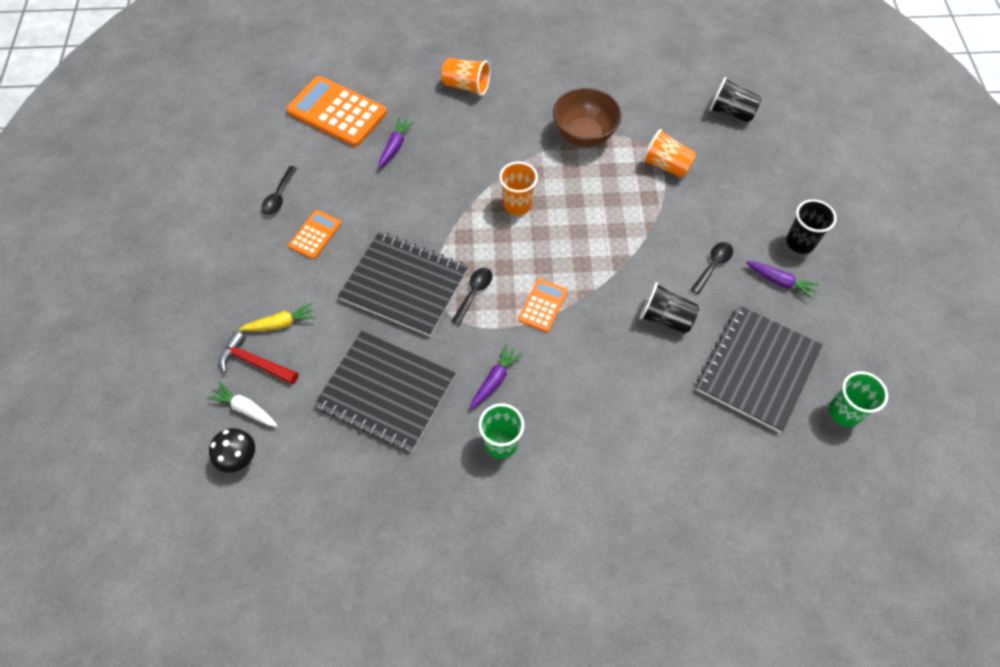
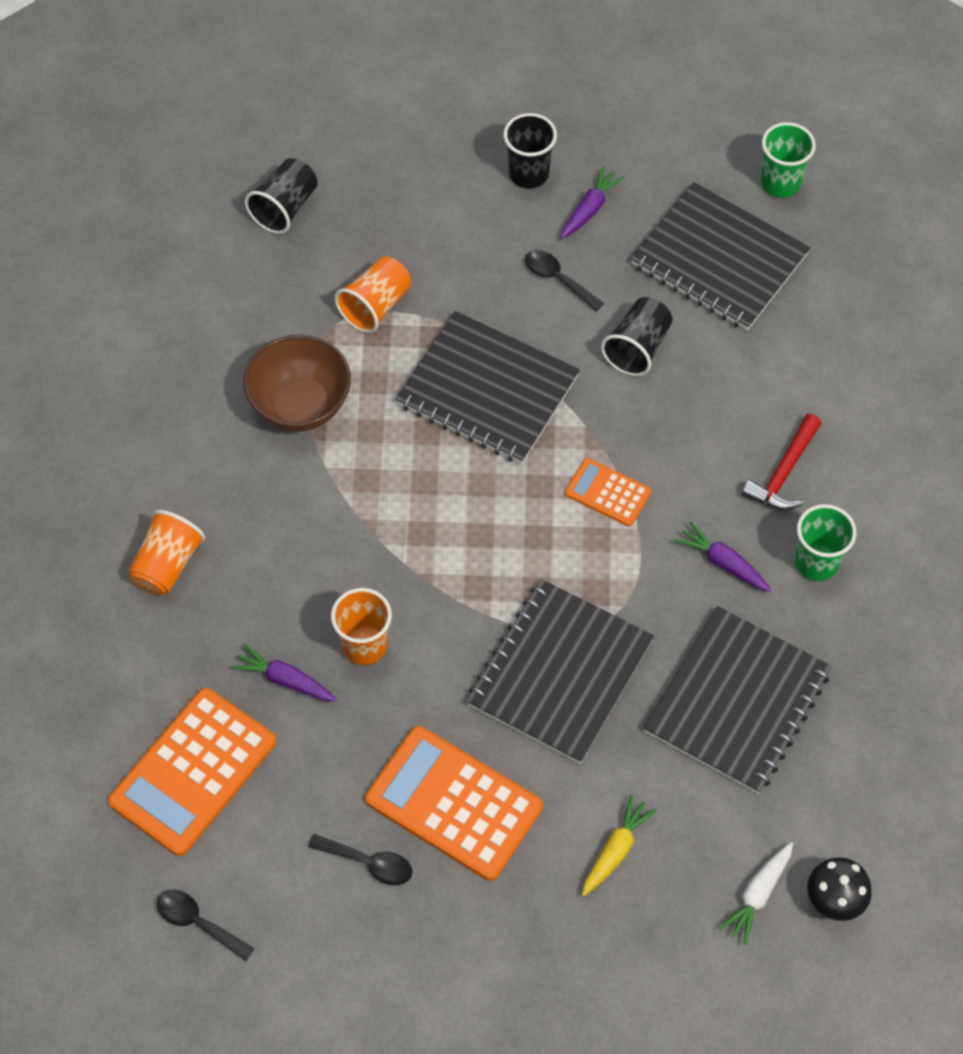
camera: 85 degrees left, 0 degrees up
(255, 363) = (682, 885): red hammer -> red hammer (783, 473)
(281, 323) = (616, 849): yellow carrot -> yellow carrot turned 45 degrees clockwise
(315, 235) = (454, 803): orange calculator -> orange calculator, size x1.90
(474, 293) = (581, 580): black spoon -> black spoon (198, 922)
(517, 205) = (426, 509): orange cup -> orange cup (364, 645)
(612, 231) = (487, 391): none -> black notebook

